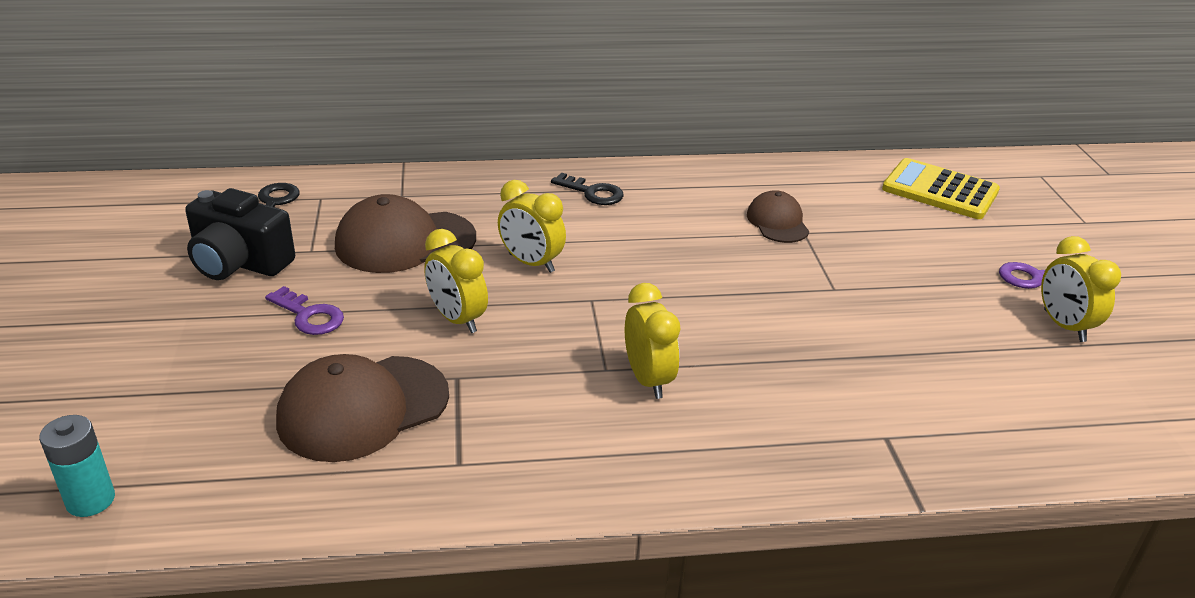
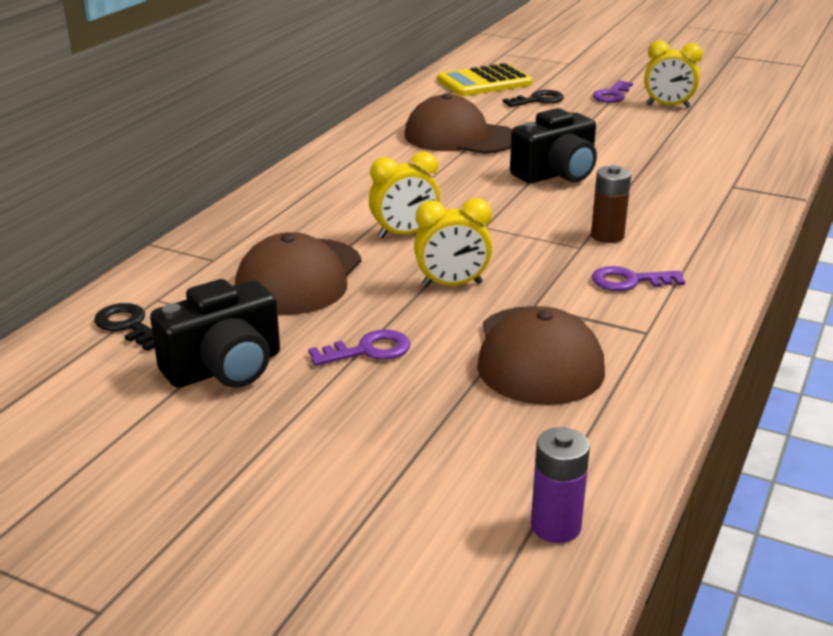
camera: 55 degrees left, 5 degrees down
(90, 500) = (555, 526): turquoise battery -> purple battery
(559, 423) = (630, 281): none -> purple key
(592, 193) = (329, 182): black key -> black key (538, 100)
(648, 379) = (607, 236): yellow clock -> brown battery
(762, 304) = (556, 174): none -> black camera
(777, 222) = (459, 137): brown cap -> brown cap, size x1.72

